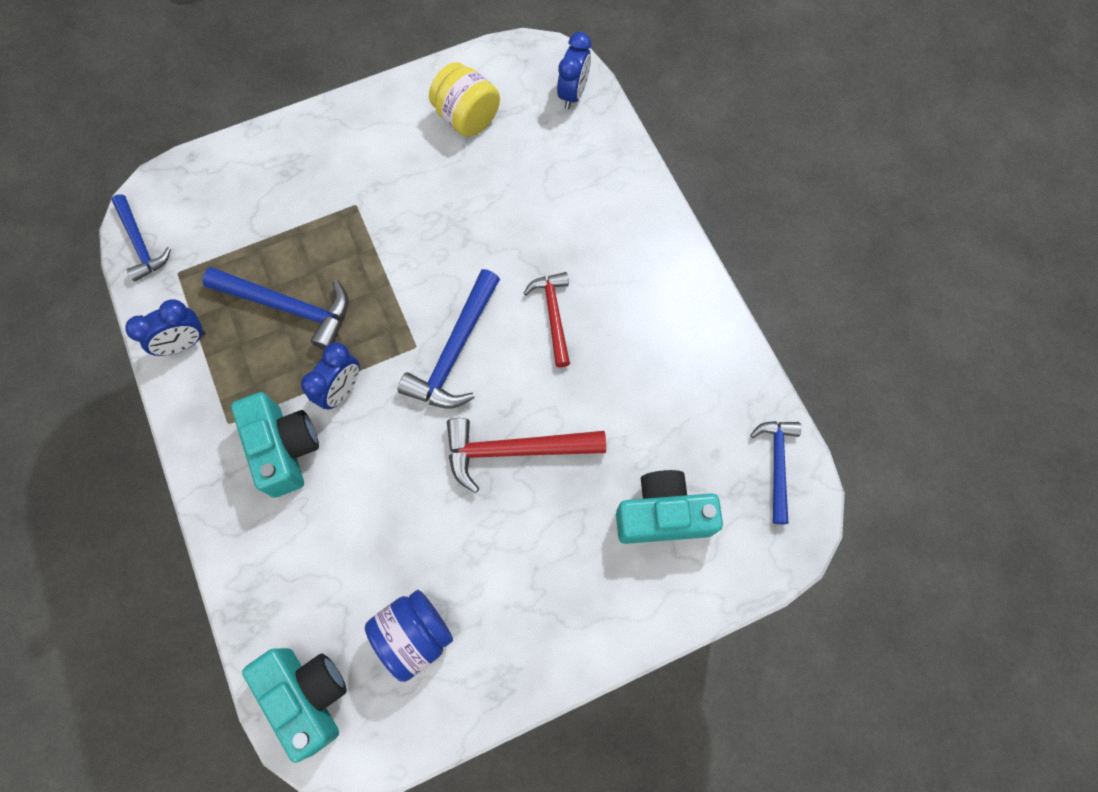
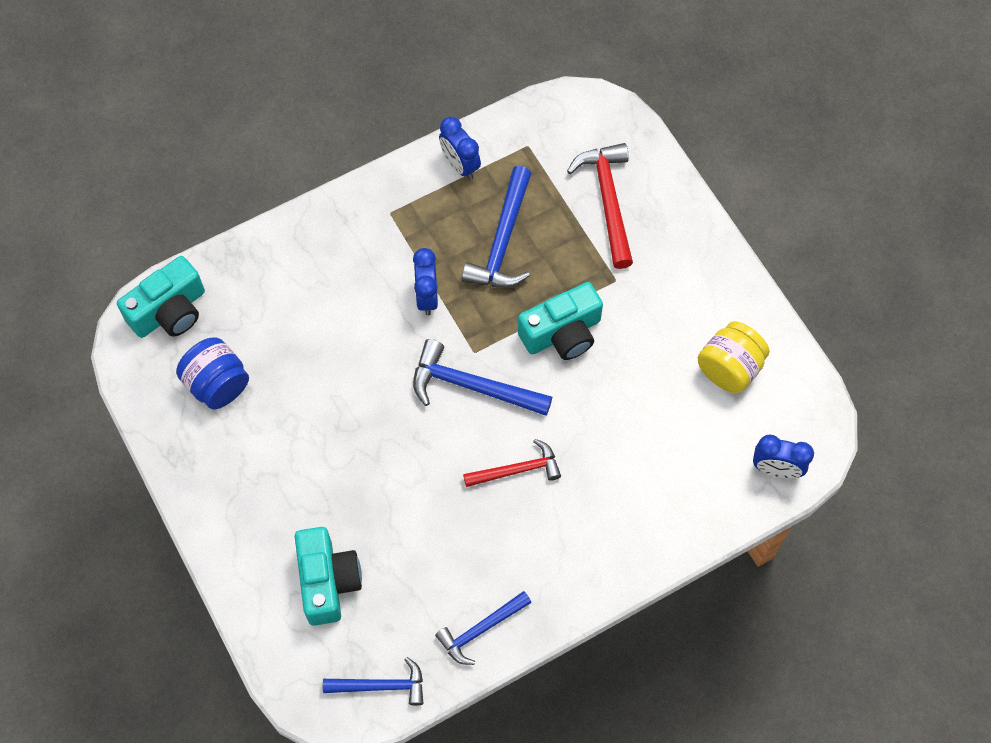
camera: 85 degrees right, 5 degrees down
(140, 244) = (552, 111): blue hammer -> blue hammer (480, 629)
(284, 448) = (370, 260): turquoise camera -> turquoise camera (562, 333)
(341, 390) = (427, 296): blue clock -> blue clock turned 60 degrees clockwise
(515, 450) = (381, 447): red hammer -> red hammer (608, 201)

